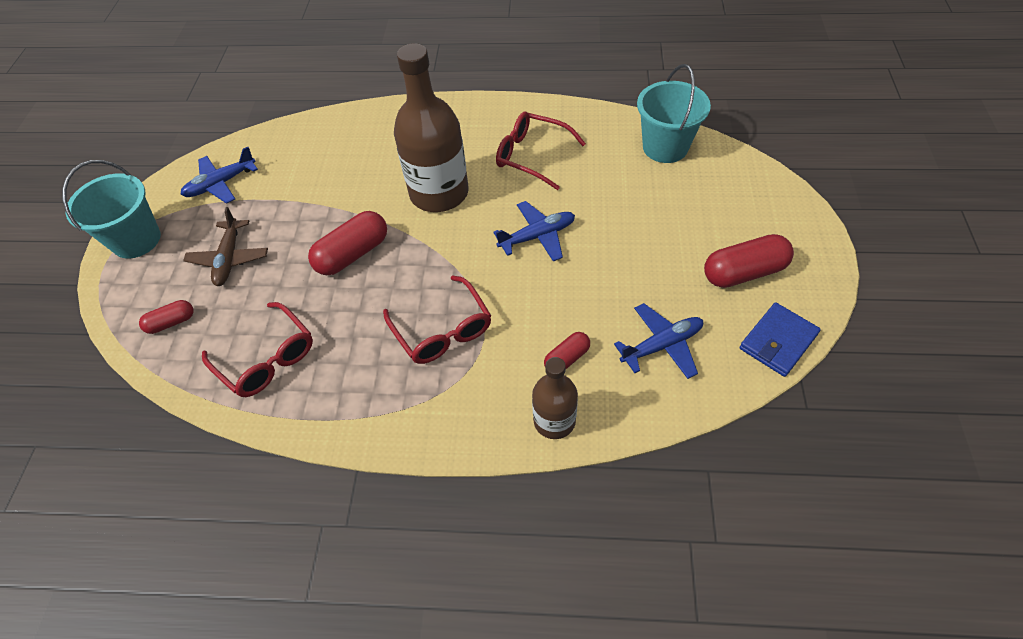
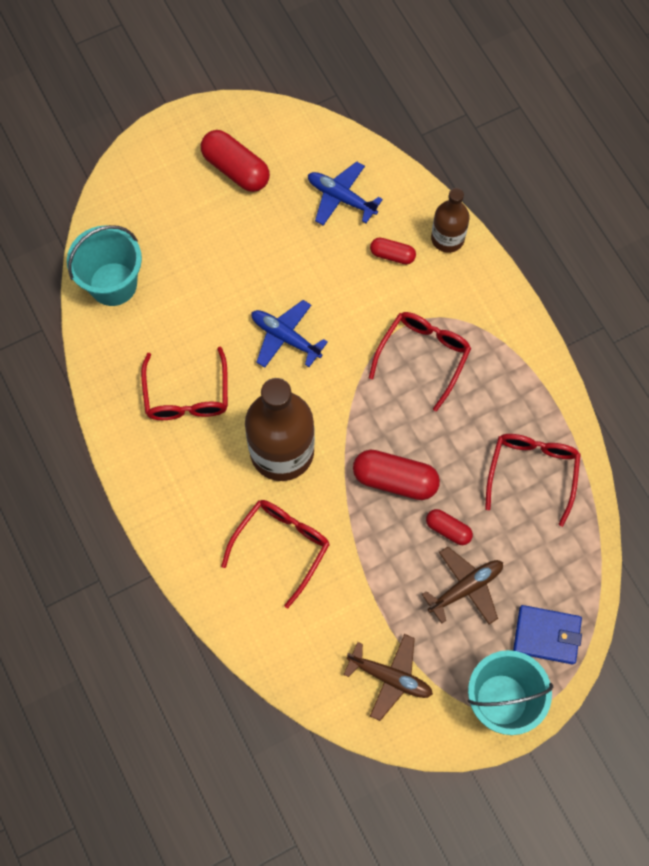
camera: 125 degrees left, 15 degrees up
(171, 322) = (554, 581): red capsule -> red capsule (448, 529)
(221, 184) = (390, 677): blue plane -> brown plane
(367, 163) = (281, 546): none -> red glasses
(778, 341) = (291, 126): blue wallet -> blue wallet (546, 635)

